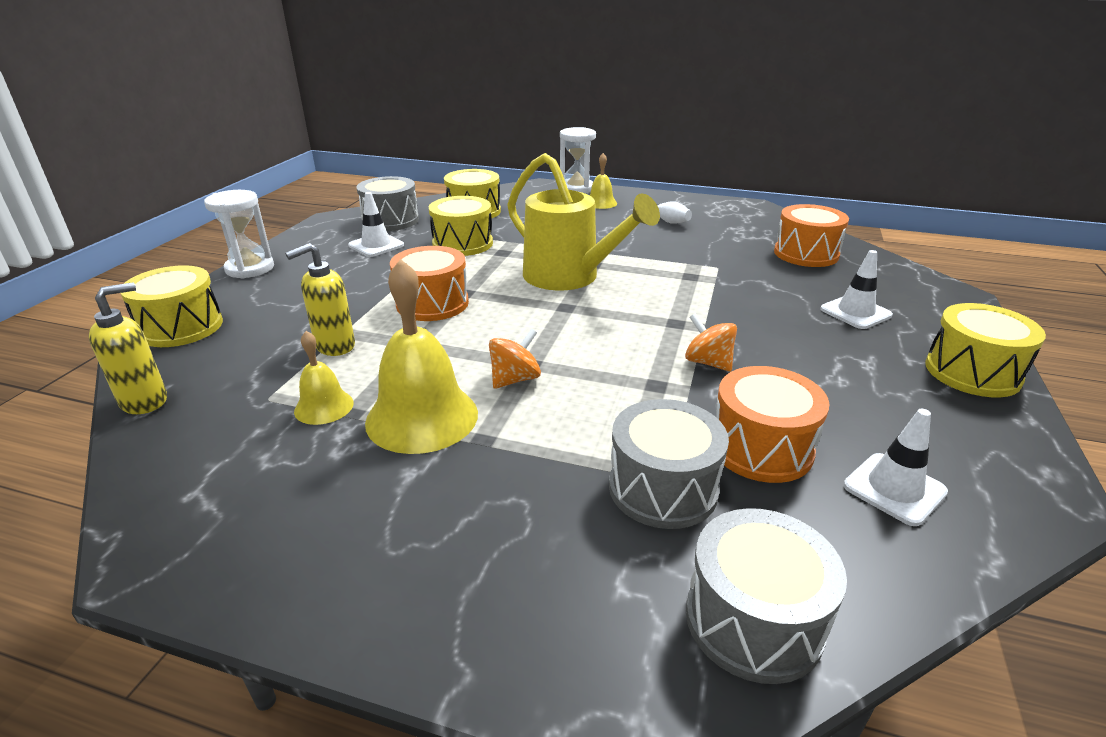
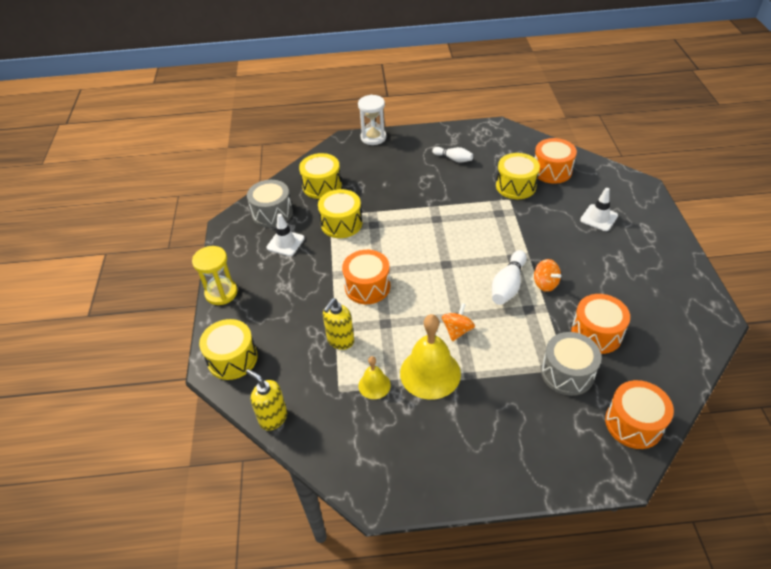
camera: 20 degrees left, 15 degrees up
(145, 401) = (273, 418): yellow soap dispenser -> yellow soap dispenser turned 75 degrees counterclockwise
(250, 268) = (221, 293): white hourglass -> yellow hourglass
(570, 278) = (431, 236): yellow watering can -> none
(601, 203) = (400, 151): yellow bell -> none
(642, 350) = (508, 285): none -> white bowling pin
(708, 362) = (545, 284): orange spinning top -> orange spinning top turned 150 degrees counterclockwise
(753, 620) = (633, 423): grey drum -> orange drum
(894, 489) = (659, 337): white traffic cone -> none
(972, 372) = (667, 248): yellow drum -> yellow drum (515, 186)

